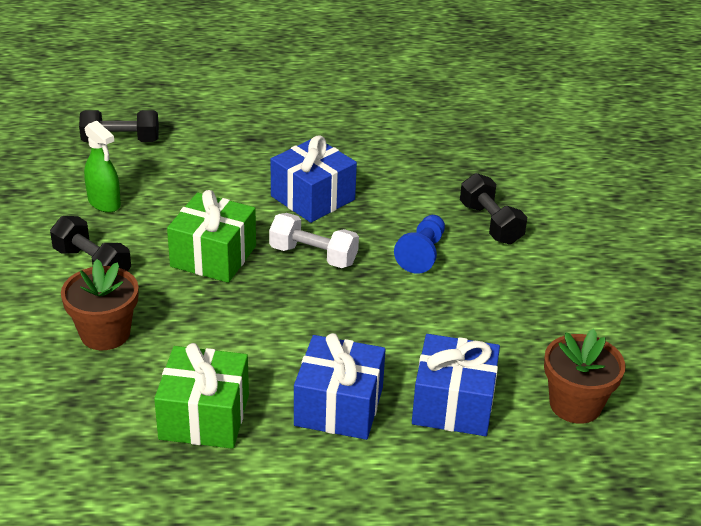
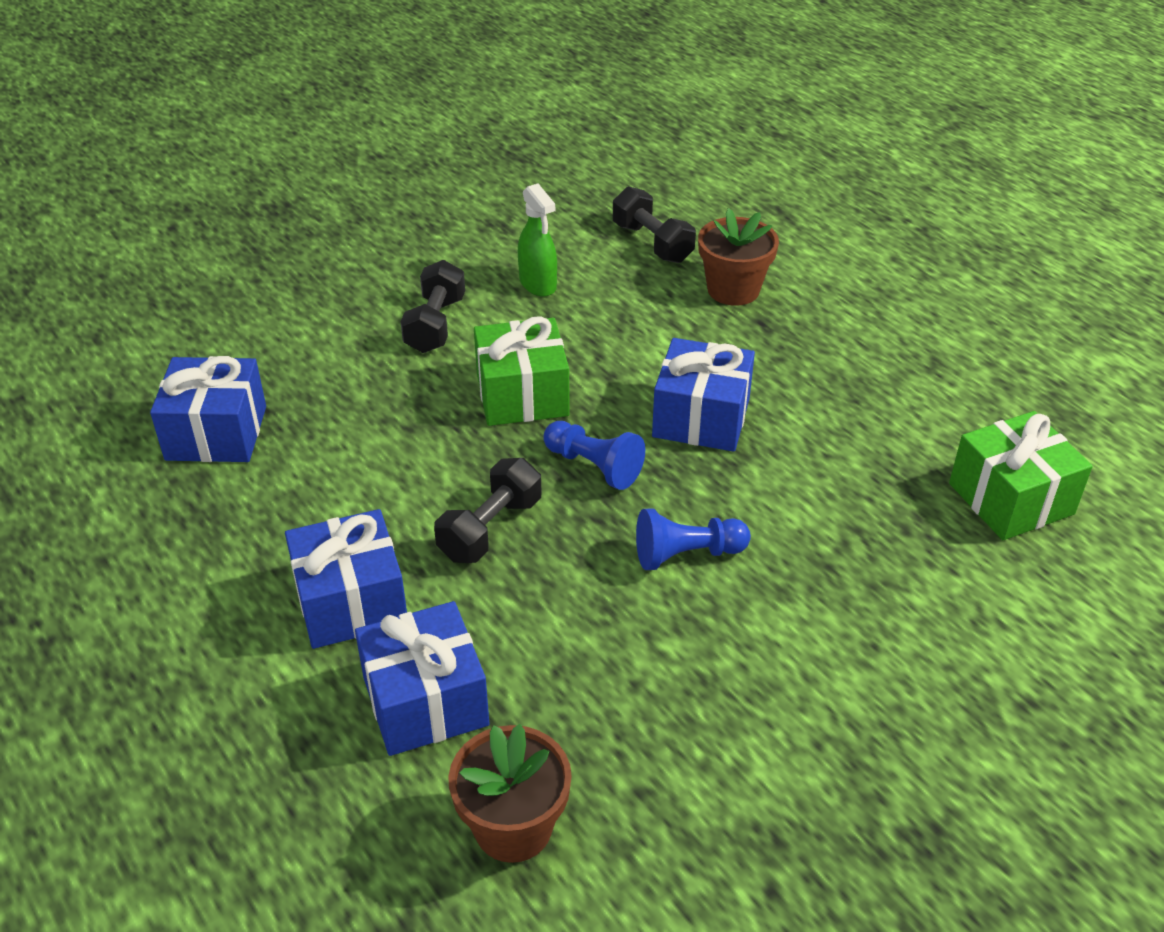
camera: 60 degrees right, 5 degrees up
(91, 415) = (216, 433): none -> blue gift
(104, 203) = (538, 284): green spray bottle -> green spray bottle turned 45 degrees counterclockwise
(105, 333) = (338, 384): brown flower pot -> brown flower pot (733, 290)
(204, 417) = (265, 508): green gift -> green gift (1011, 498)
(313, 255) = (594, 466): white dumbbell -> blue pawn
(490, 223) = (815, 592): black dumbbell -> black dumbbell (490, 529)

